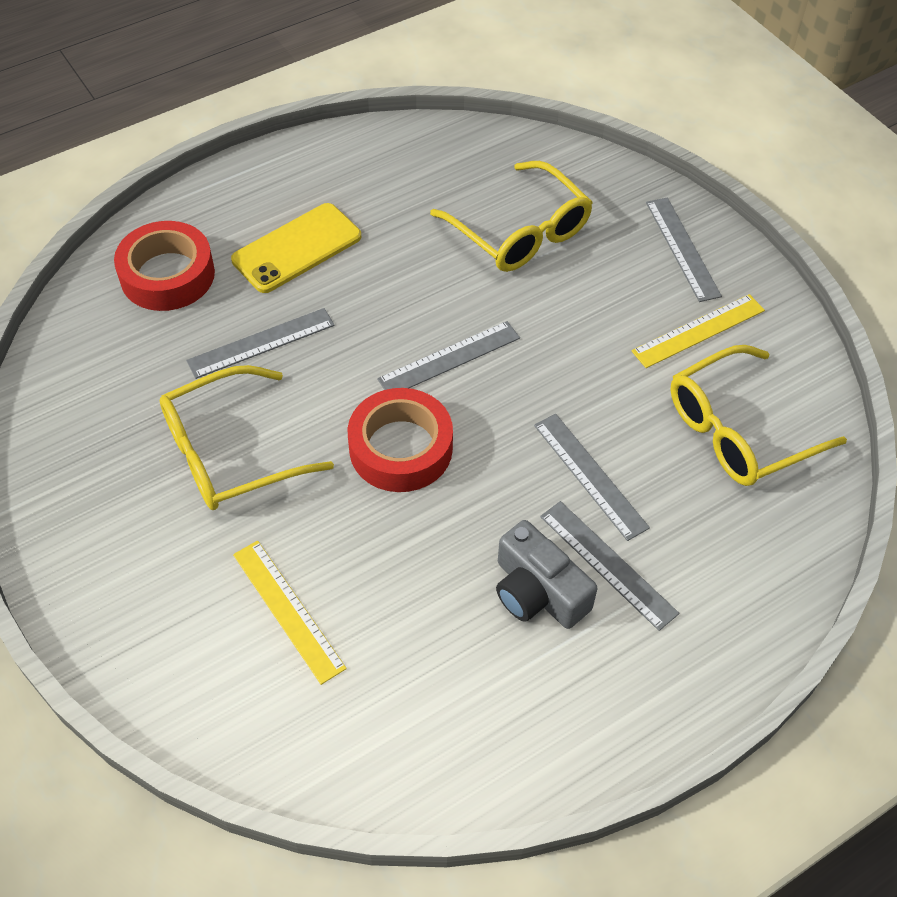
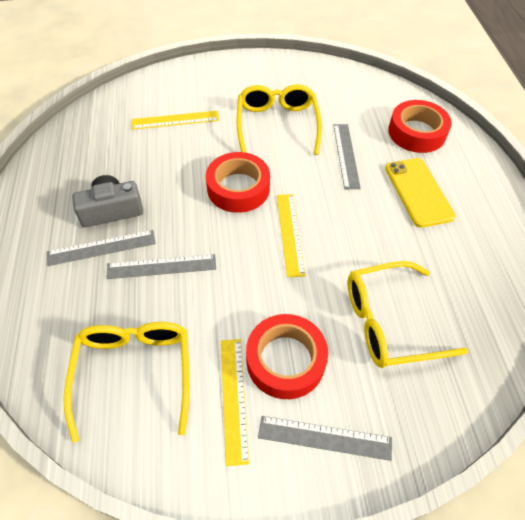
camera: 115 degrees right, 0 degrees up
(449, 358) = (290, 233): grey ruler -> yellow ruler
(627, 303) = (285, 360): none -> red tape

